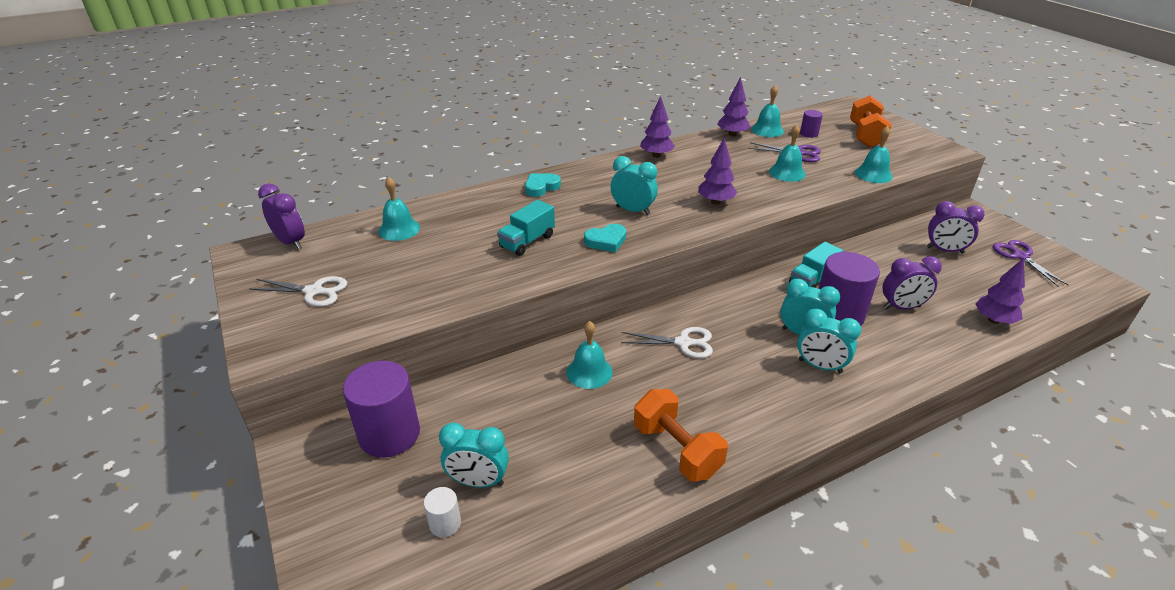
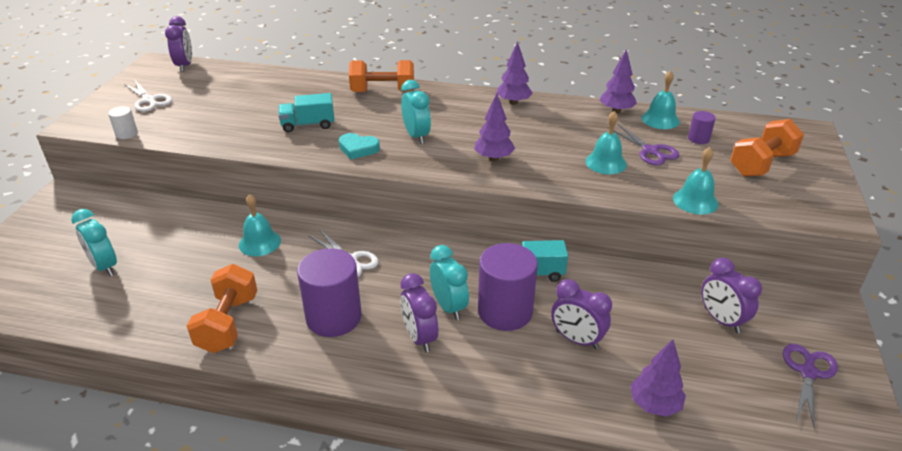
camera: 40 degrees right, 0 degrees up
(389, 434) = (107, 213): purple cylinder -> purple cylinder (333, 317)
(399, 229) = (250, 83): turquoise bell -> none
(445, 523) = (58, 277): white cylinder -> white cylinder (126, 134)
(541, 187) = (383, 92): turquoise heart -> orange dumbbell
(820, 366) = (419, 337): turquoise clock -> purple clock

